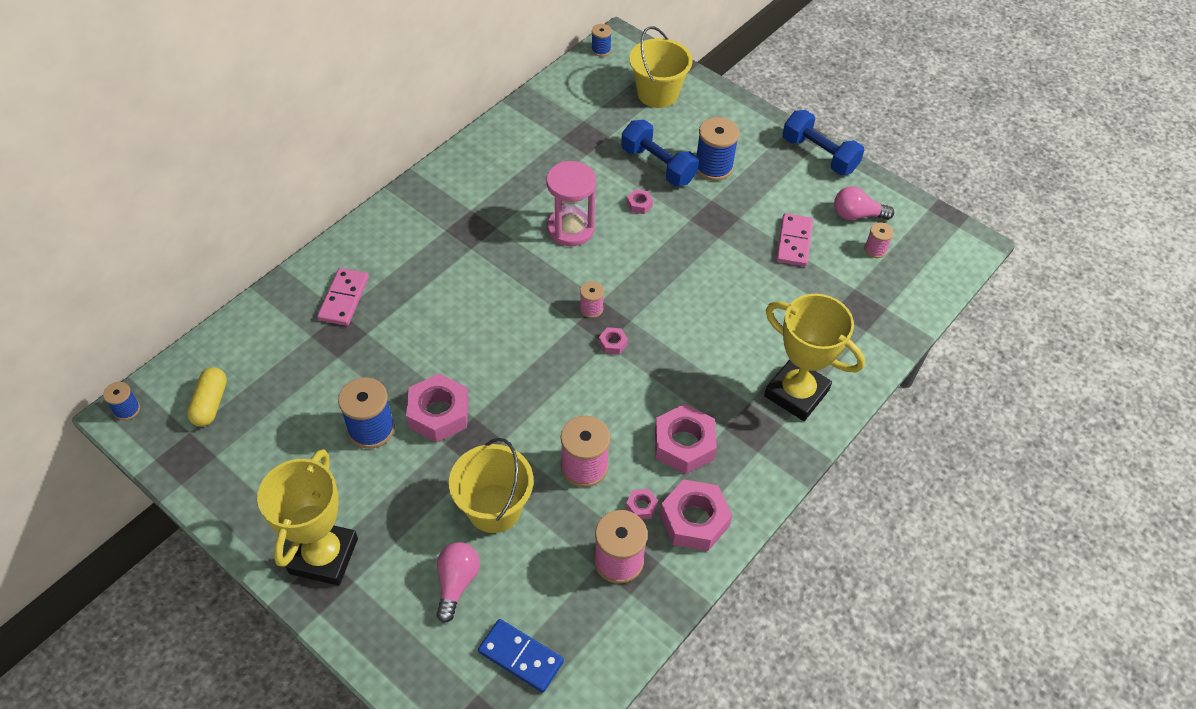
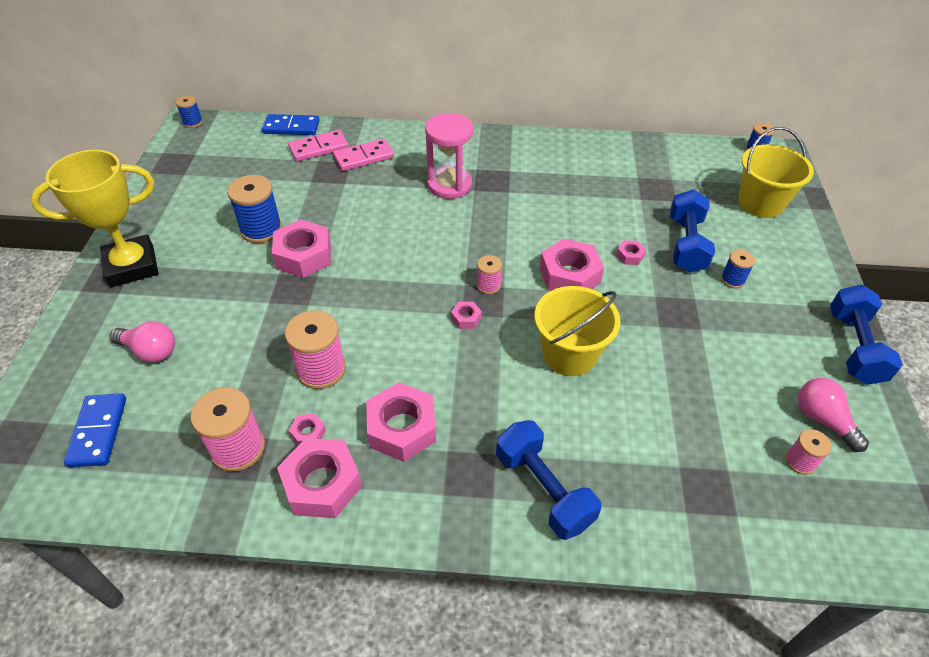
camera: 55 degrees right, 5 degrees down
(210, 403) = (224, 150): yellow capsule -> none
(232, 330) = (291, 127): none -> blue domino
(456, 583) = (150, 351): pink light bulb -> pink light bulb turned 45 degrees clockwise
(494, 508) = (237, 335): yellow bucket -> yellow bucket (569, 354)
(570, 229) = (555, 230): pink hourglass -> pink hourglass (449, 185)
(626, 253) = (569, 275): none -> pink nut
(713, 167) = (732, 280): blue spool -> blue spool, size x0.55
(794, 242) = (723, 385): pink domino -> pink domino (319, 148)
(796, 393) = (543, 489): yellow trophy -> blue dumbbell

